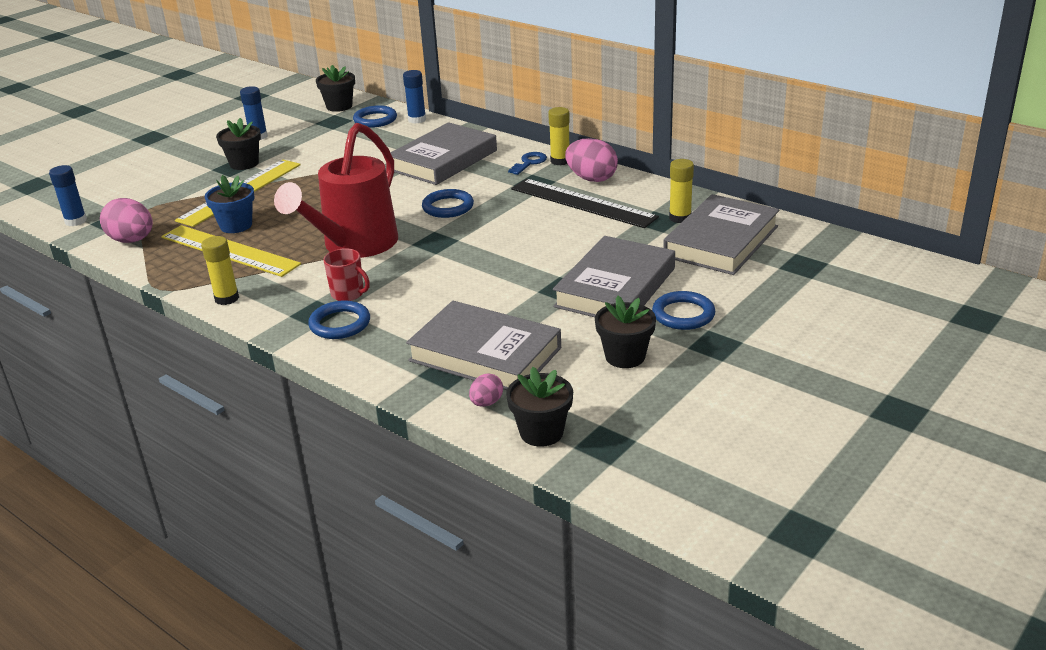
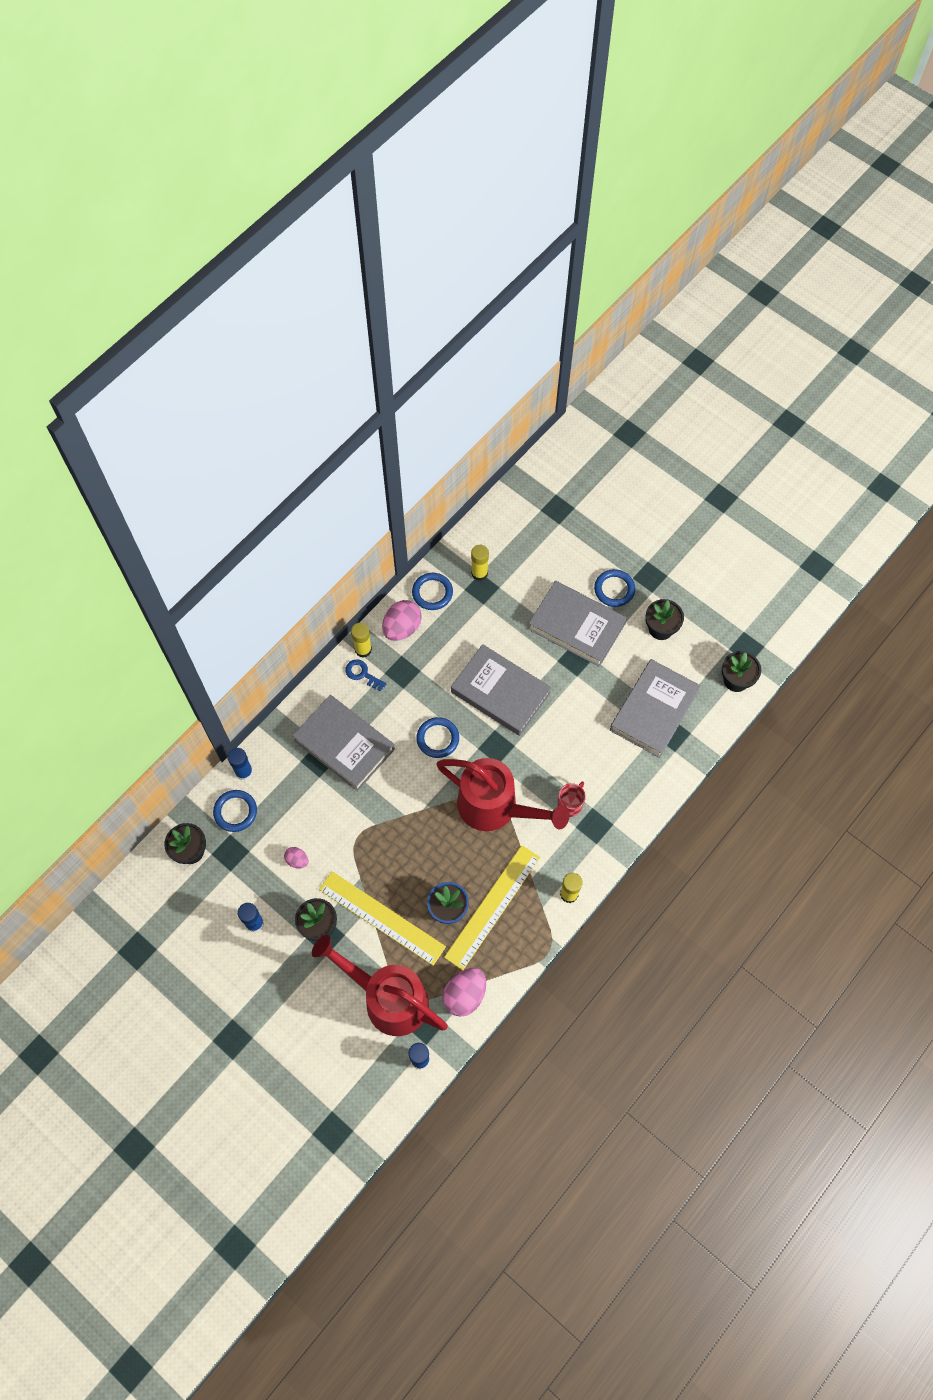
camera: 90 degrees left, 35 degrees up
(151, 201) = (388, 998): none -> red watering can
(340, 324) = (610, 806): blue ring -> blue ring (432, 593)
(486, 403) = (706, 710): pink egg -> pink egg (297, 860)
(582, 203) = (445, 637): black ruler -> none
(721, 241) = (519, 552): grey book -> grey book (500, 692)

